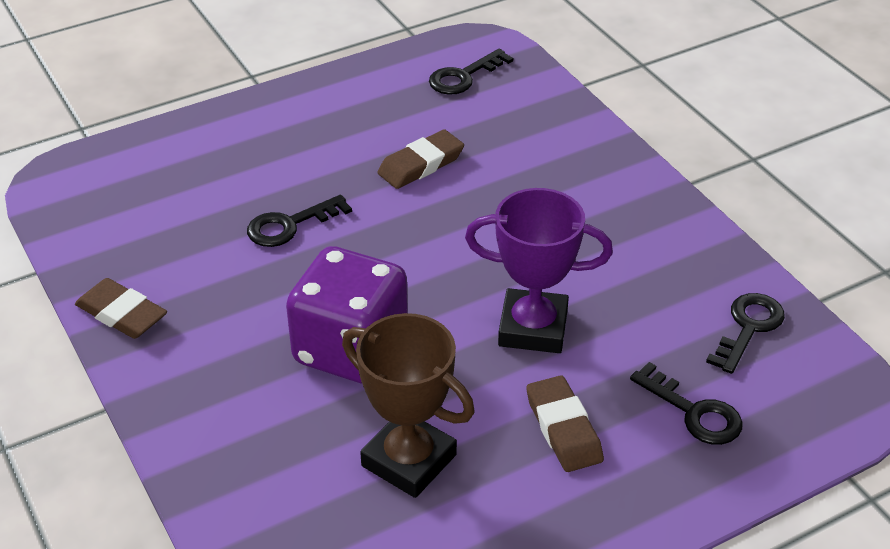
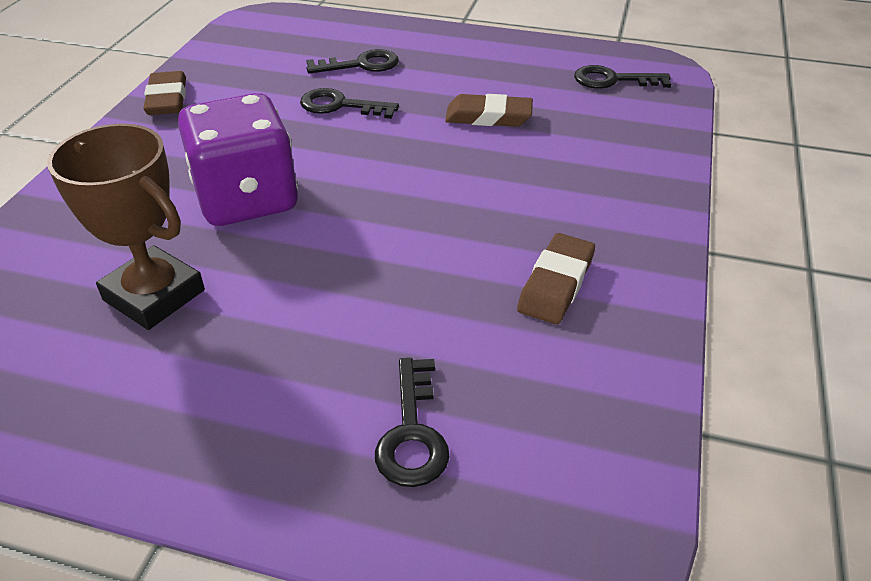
camera: 45 degrees right, 0 degrees up
(409, 460) = (154, 295): brown trophy -> brown trophy turned 45 degrees counterclockwise
(533, 328) = (389, 269): purple trophy -> none
(563, 428) = (288, 359): brown eraser -> brown eraser (556, 284)
(748, 328) = (579, 401): black key -> black key (361, 65)

